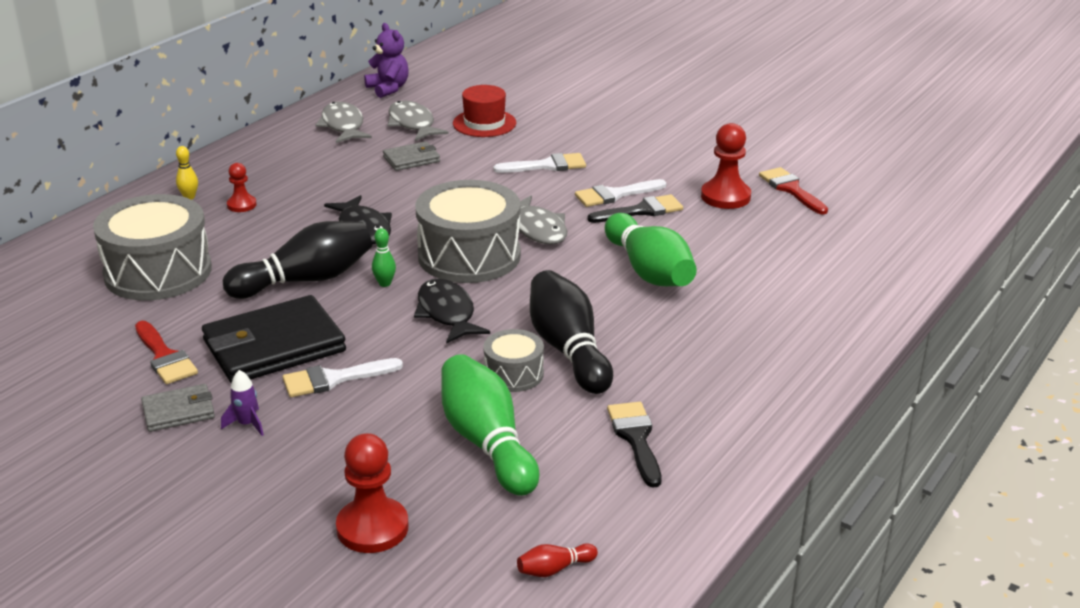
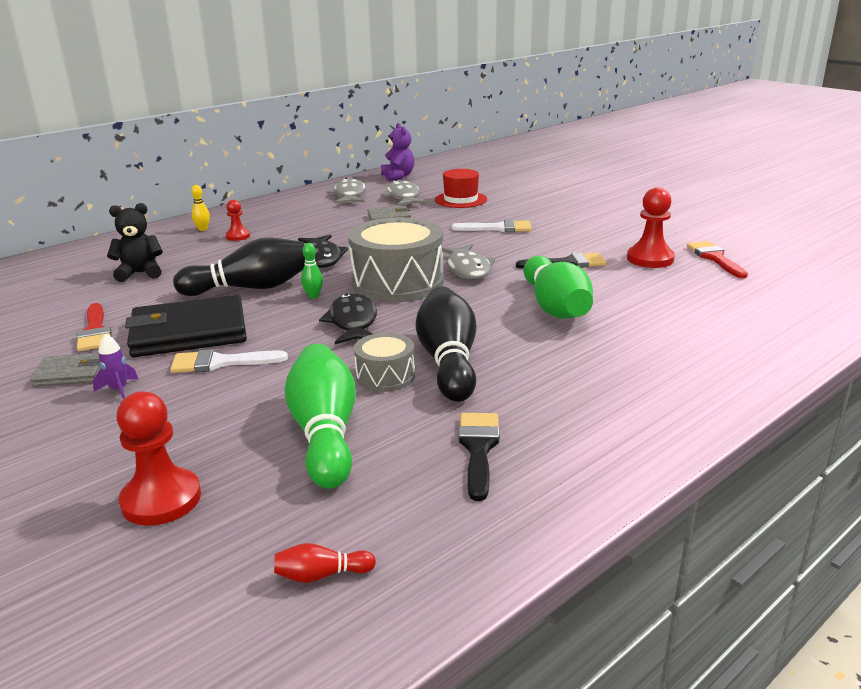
camera: 15 degrees right, 5 degrees down
(158, 272) = (140, 273): grey drum -> black teddy bear
(615, 195) = (548, 251): white brush -> none

